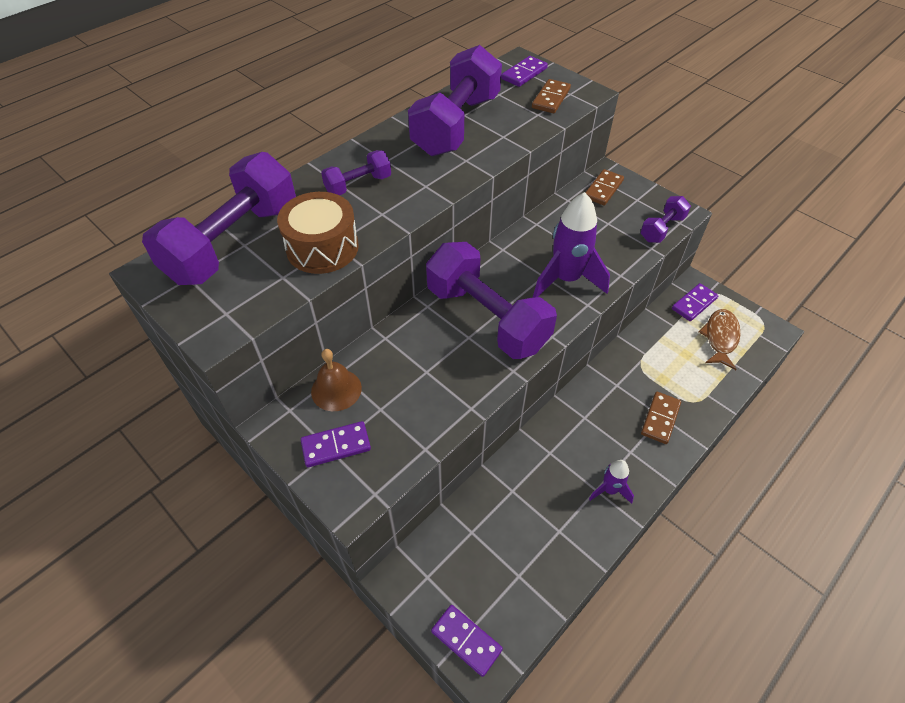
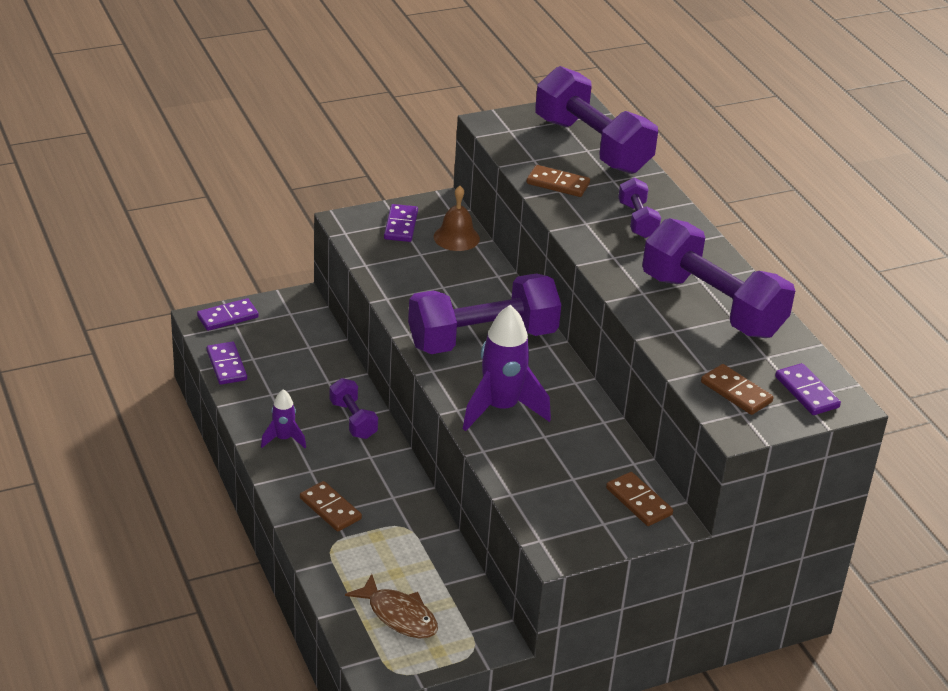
camera: 110 degrees right, 15 degrees down
(322, 247) = (558, 184): brown drum -> brown domino
(662, 229) = (537, 518): purple dumbbell -> purple dumbbell (353, 420)
(694, 303) = (465, 621): purple domino -> purple domino (227, 365)

